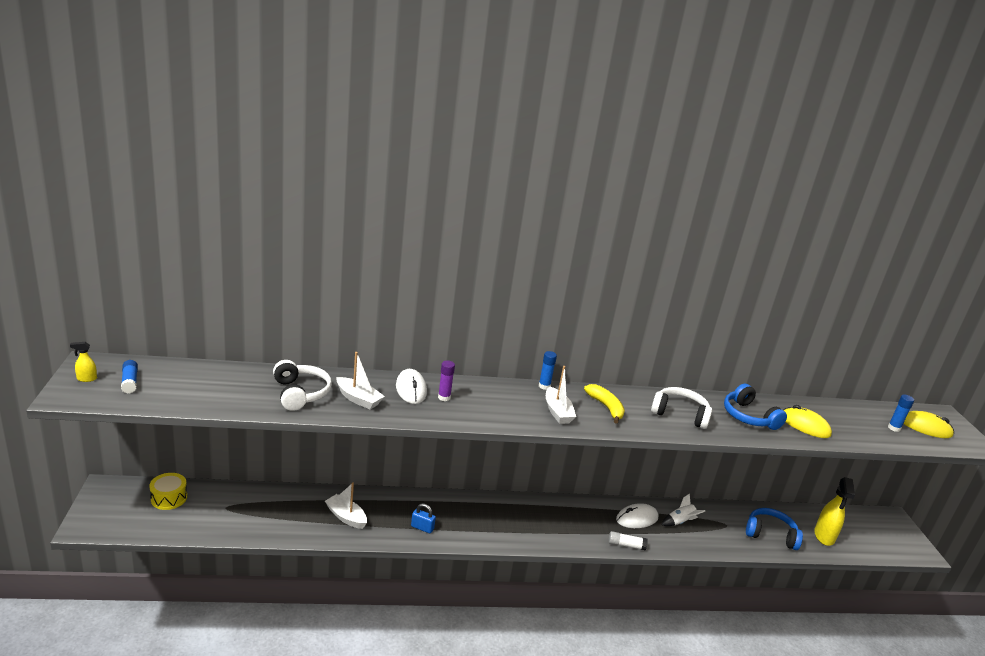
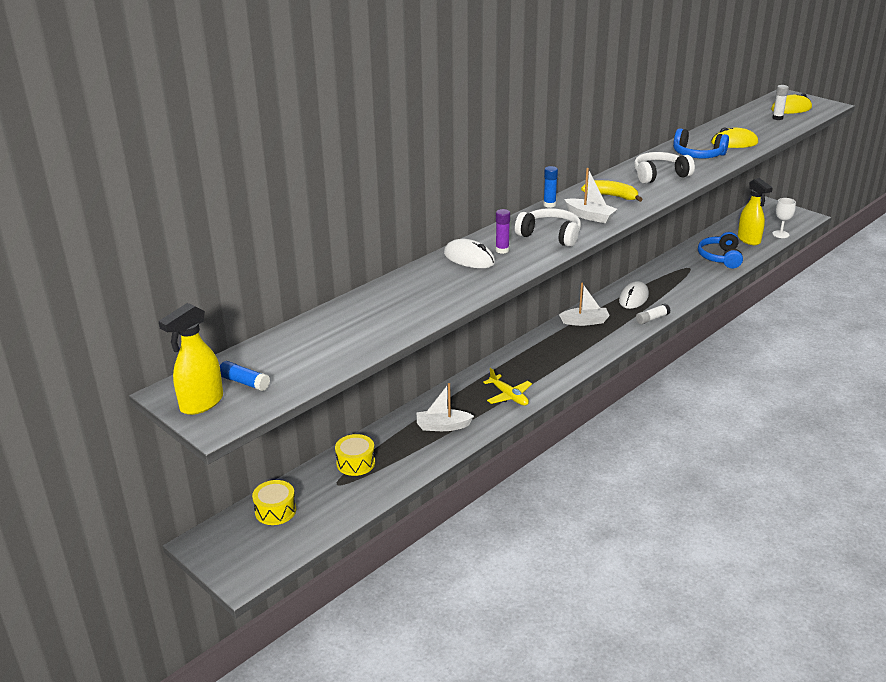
camera: 35 degrees left, 5 degrees up
(86, 379) = (201, 403): yellow spray bottle -> yellow spray bottle, size x2.11
(257, 502) = (355, 463): none -> yellow drum
(300, 393) = (398, 308): white headphones -> white headphones (550, 235)
(358, 399) = (448, 286): white boat -> white boat (585, 321)
(422, 527) = (509, 396): blue padlock -> yellow plane
(680, 522) = (661, 283): white rocket -> none
(770, 534) = (720, 257): blue headphones -> blue headphones turned 60 degrees counterclockwise
(866, 550) = (780, 234): none -> white goblet
(894, 428) = (777, 118): blue glue stick -> white glue stick

